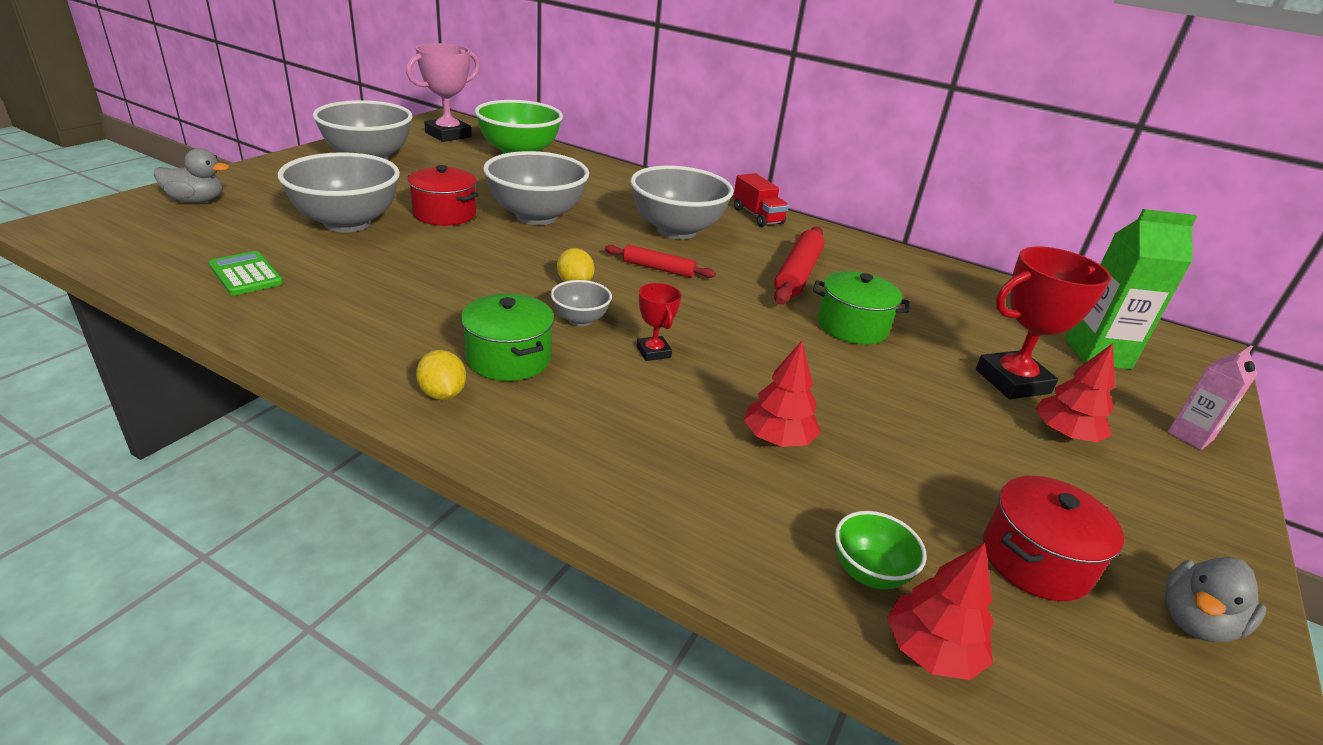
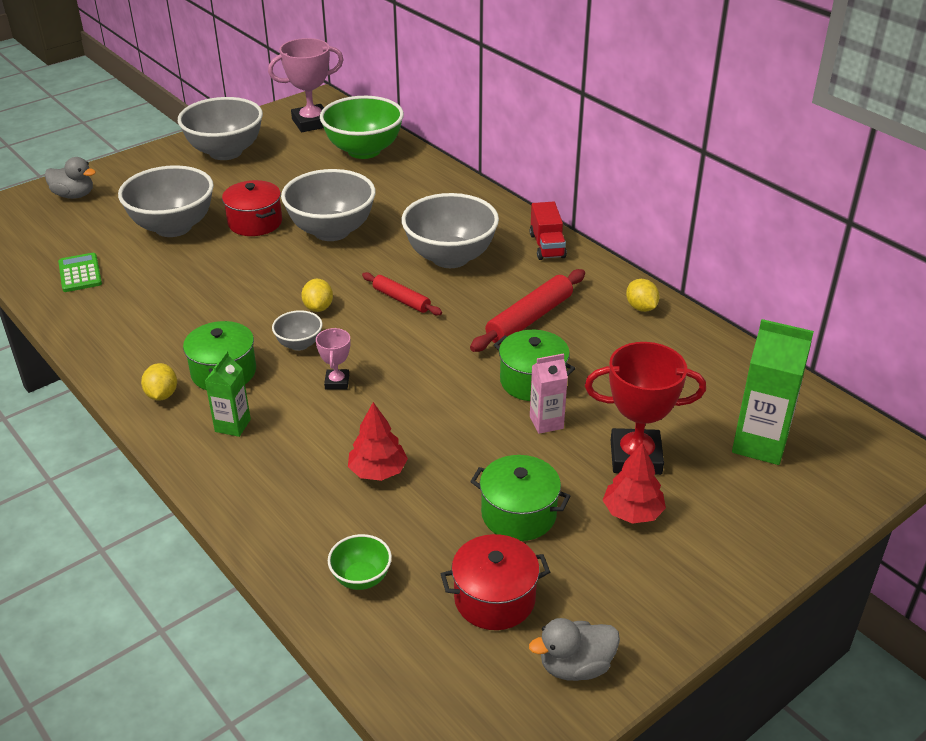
camera: 25 degrees right, 5 degrees up
(562, 416) = (232, 425): none -> green carton
(653, 352) = (337, 382): red trophy -> pink trophy
(885, 256) = (641, 308): none -> yellow lemon
(931, 651) = (358, 633): red tree -> none
(965, 457) = (518, 514): none -> green pot
(1190, 436) = (759, 536): pink carton -> pink carton (546, 422)

